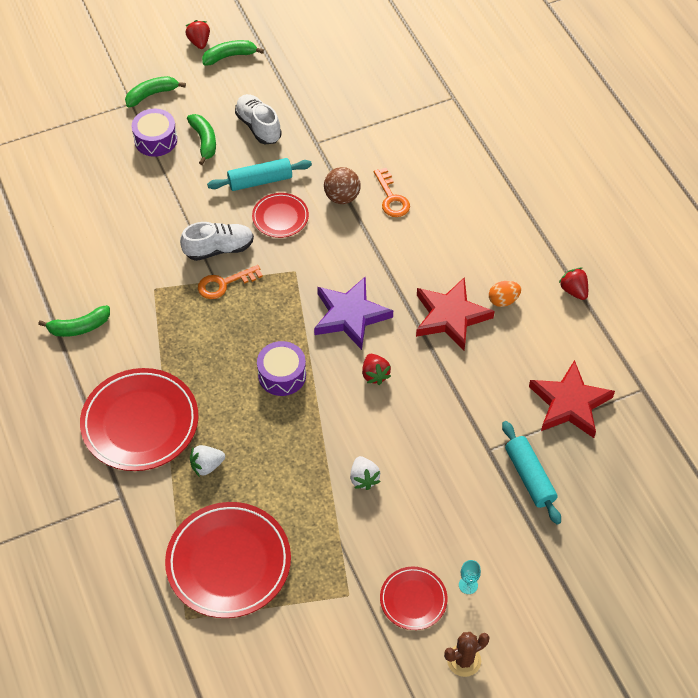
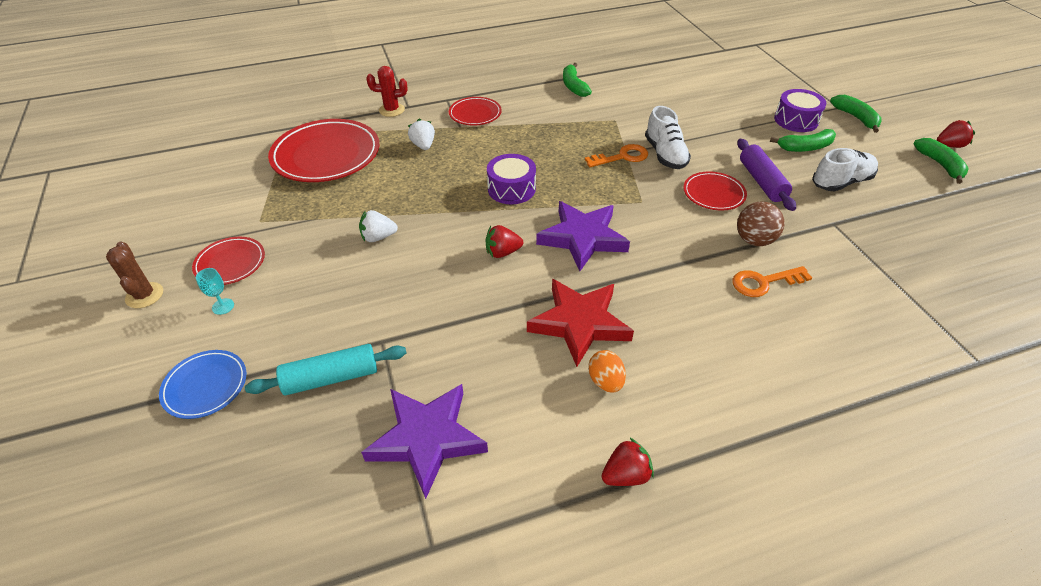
camera: 95 degrees right, 10 degrees down
(130, 513) = (391, 110): none -> red cactus
(140, 422) = (475, 114): red plate -> red plate, size x0.53
(224, 284) = (622, 157): orange key -> orange key turned 90 degrees clockwise
(260, 181) = (762, 181): turquoise rolling pin -> purple rolling pin
(552, 565) = (205, 386): none -> blue plate
(569, 403) = (427, 439): red star -> purple star

